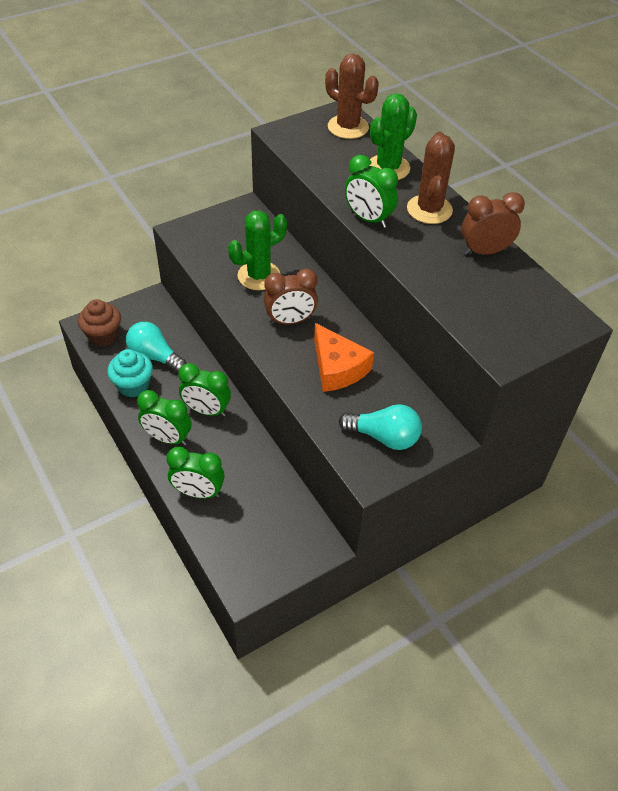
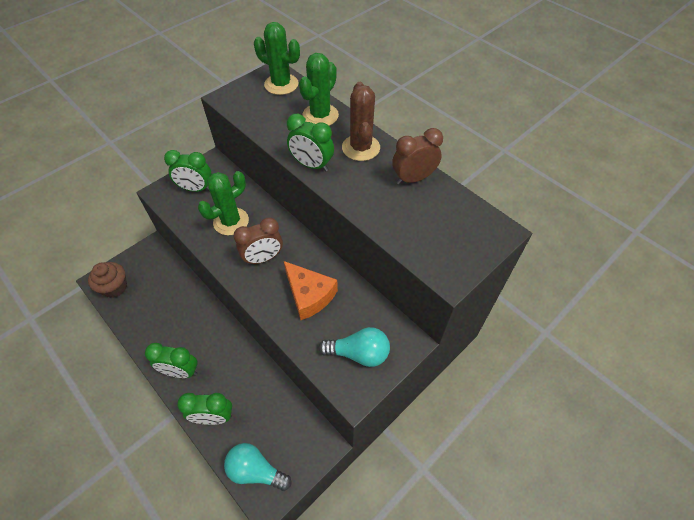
camera: 10 degrees left, 5 degrees up
(133, 385) = (146, 328): turquoise cupcake -> none
(154, 356) = (160, 298): turquoise light bulb -> turquoise light bulb (255, 470)
(206, 410) = (210, 339): green clock -> green clock (196, 189)
(348, 127) = (281, 84): brown cactus -> green cactus

